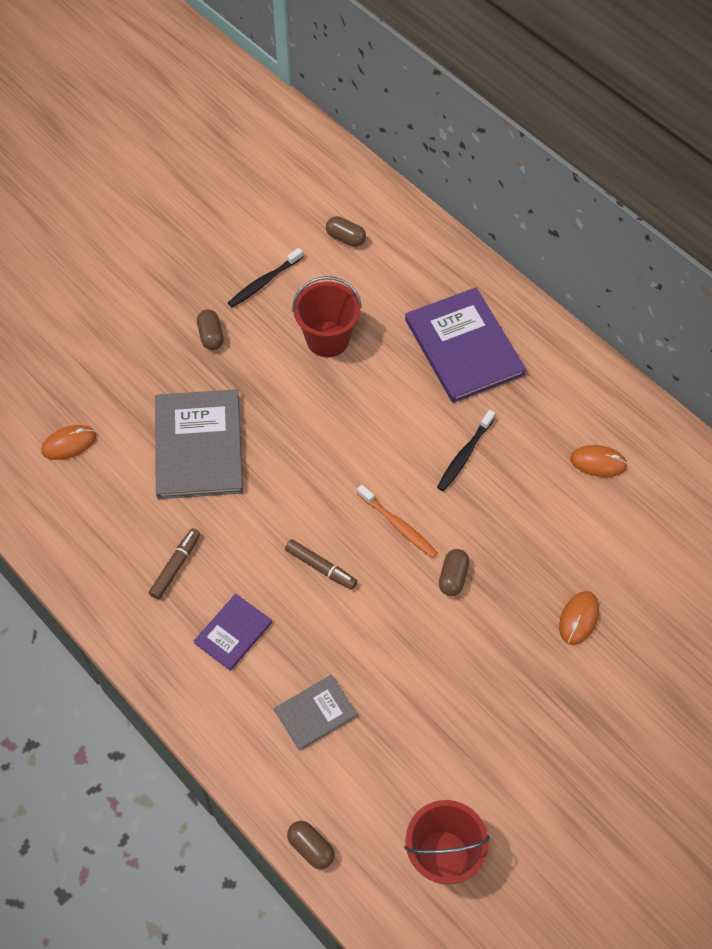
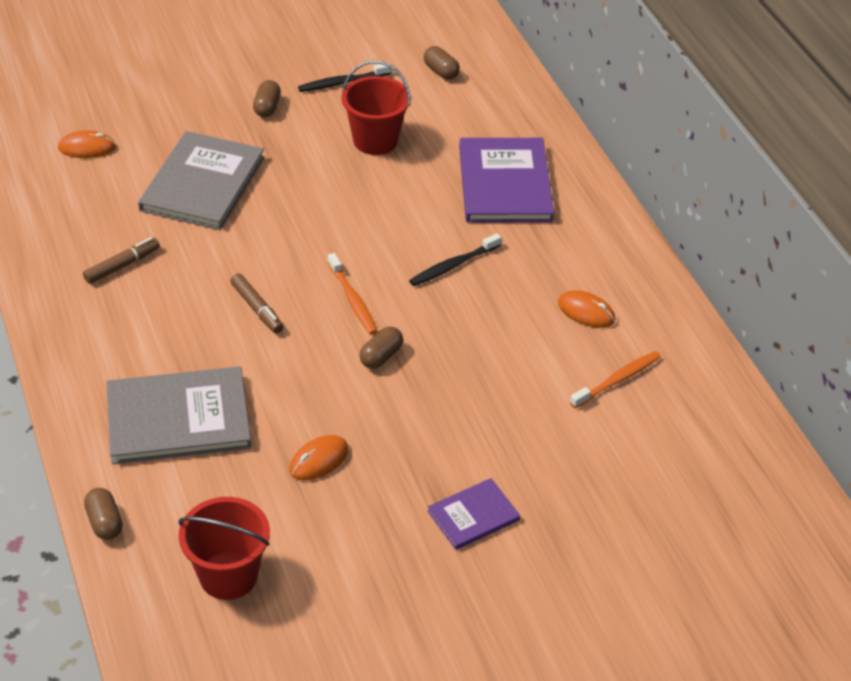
camera: 20 degrees right, 15 degrees down
(233, 633) = (142, 332): purple book -> purple book (473, 515)
(315, 713) = (178, 418): grey book -> grey book, size x1.89
(578, 618) = (488, 429): orange mouse -> orange mouse (319, 460)
(657, 525) = (617, 380): none -> orange toothbrush

